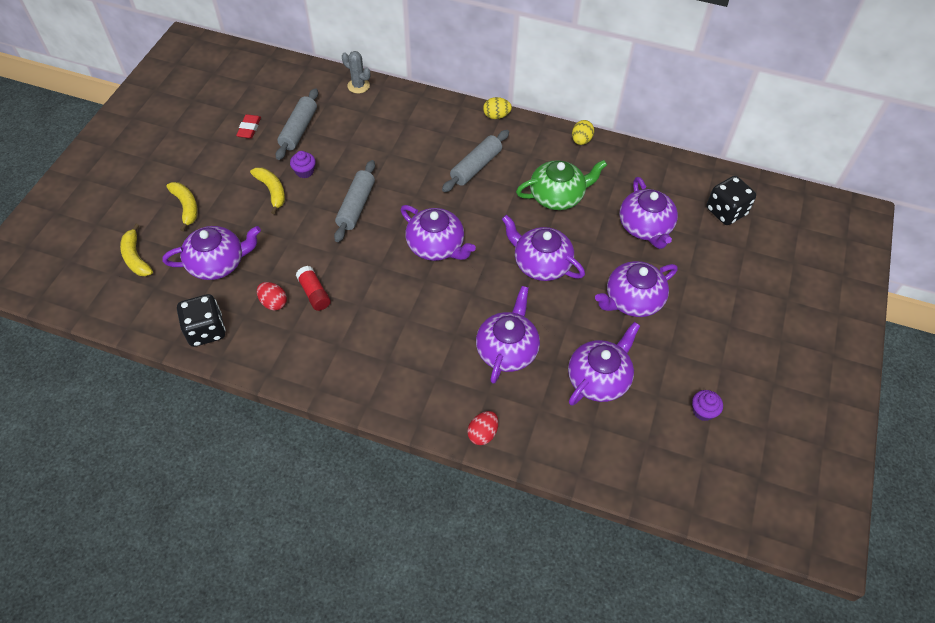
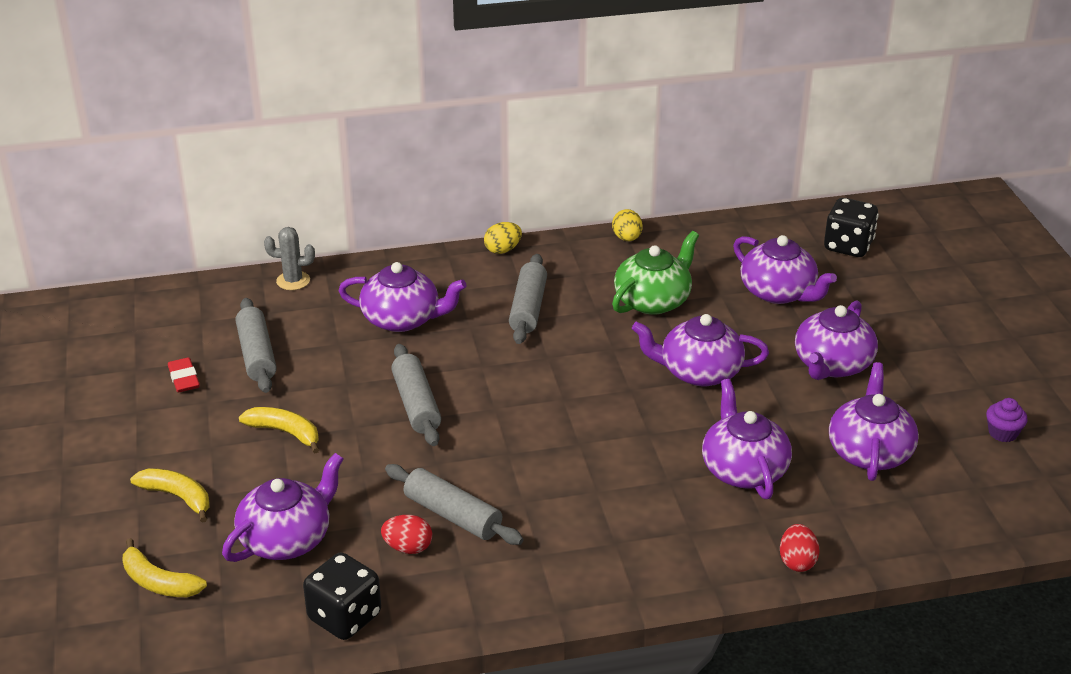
camera: 30 degrees left, 20 degrees down
(304, 171) = (310, 395): purple cupcake -> none
(314, 293) = (452, 515): red glue stick -> grey rolling pin
(436, 246) = (559, 404): purple teapot -> purple teapot (402, 319)

